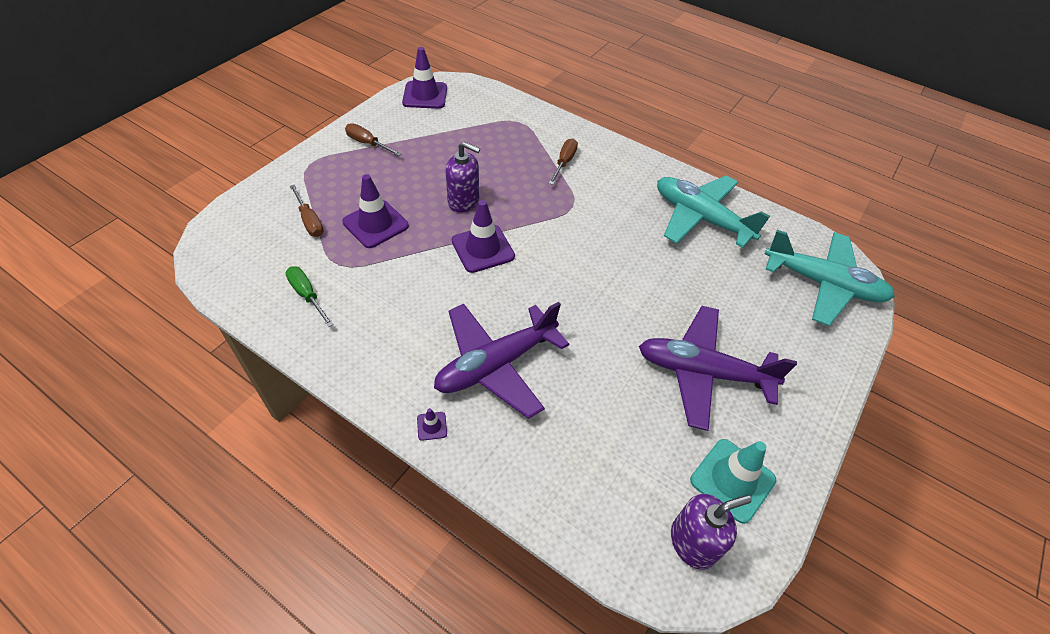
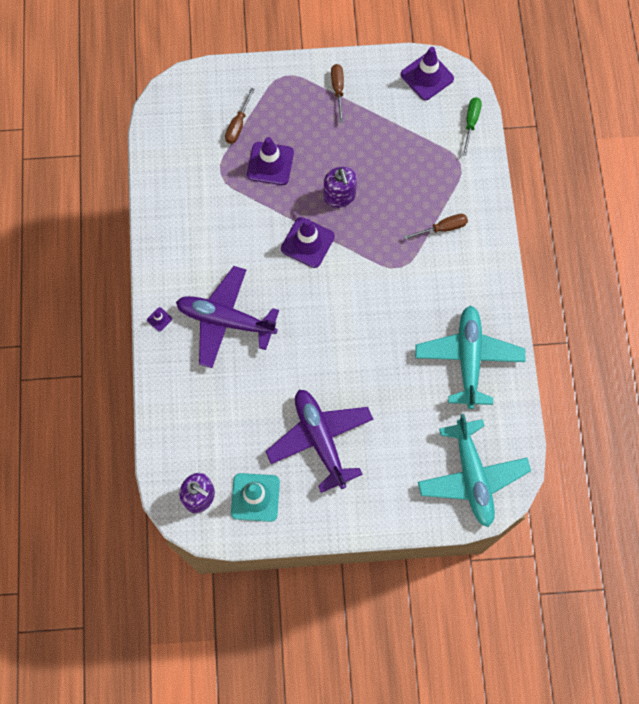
camera: 55 degrees right, 20 degrees up
(307, 295) = (184, 180): green screwdriver -> green screwdriver (471, 123)

